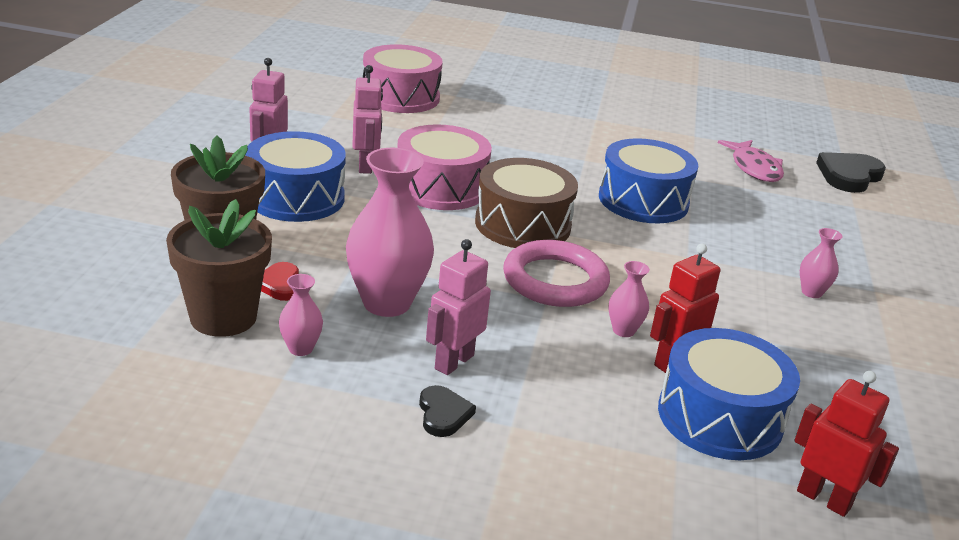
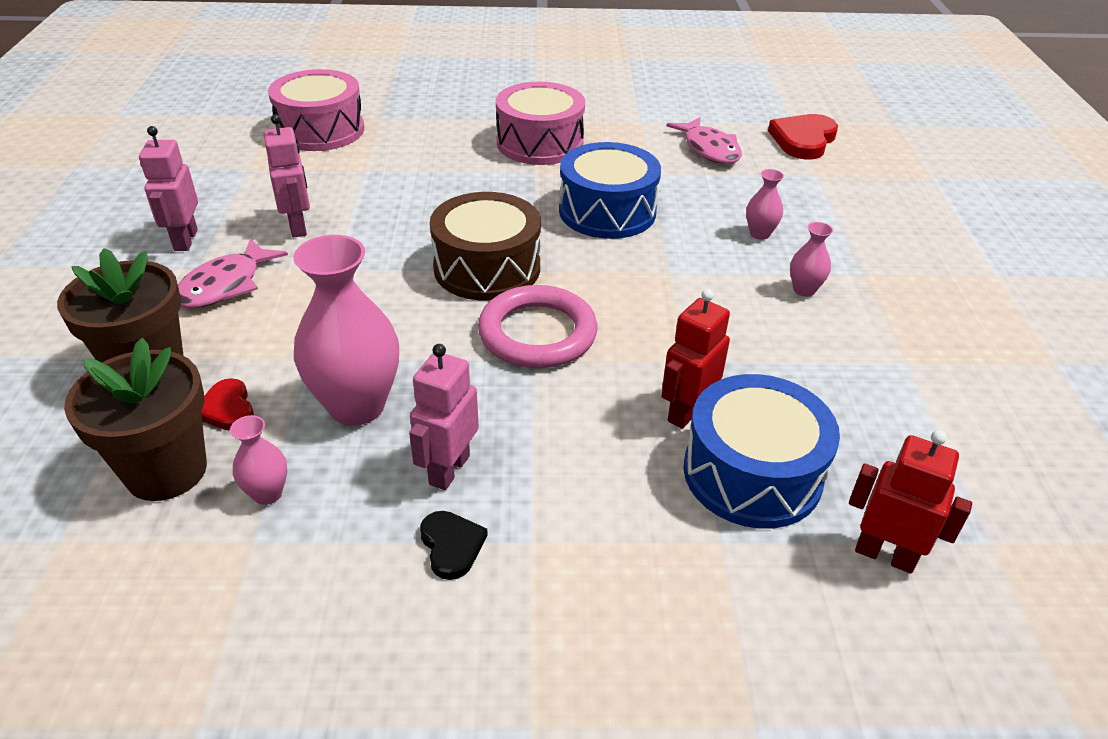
camera: 10 degrees left, 10 degrees up
(296, 197) = (225, 285): blue drum -> pink fish
(441, 187) = (388, 238): pink drum -> pink drum (540, 143)
(623, 330) = (625, 383): pink vase -> pink vase (759, 234)
(849, 176) = (803, 140): black heart -> red heart

